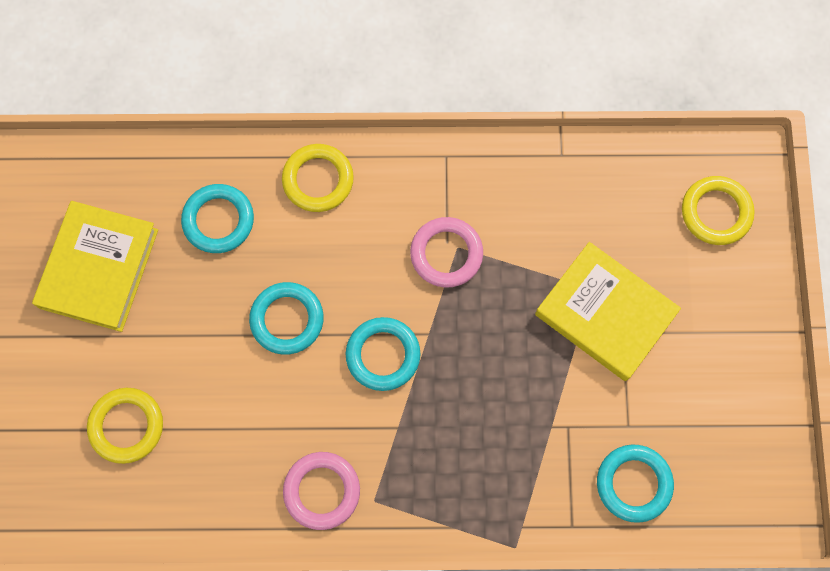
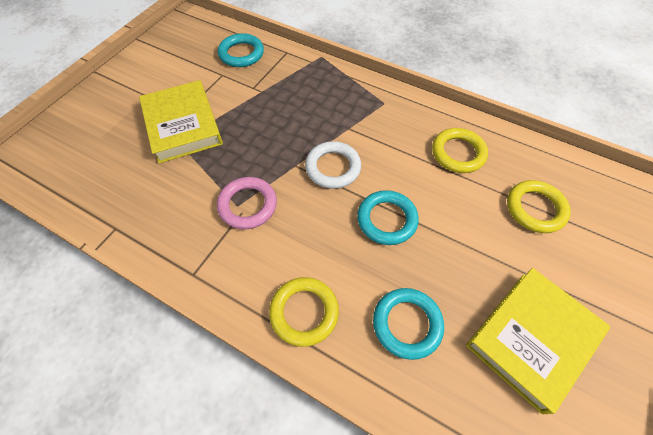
camera: 150 degrees left, 15 degrees down
(322, 491) = (413, 119): pink ring -> none
(383, 355) = (333, 167): turquoise ring -> white ring
(716, 212) = (66, 143): yellow ring -> yellow ring (458, 153)

